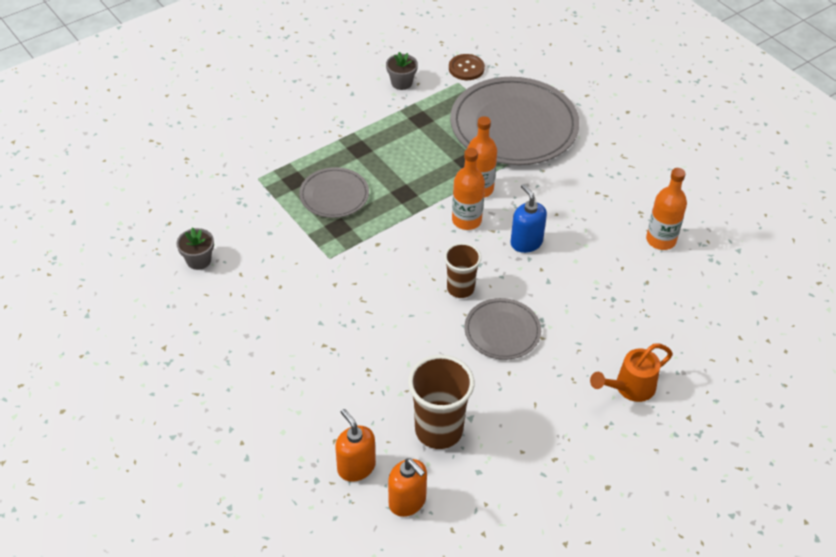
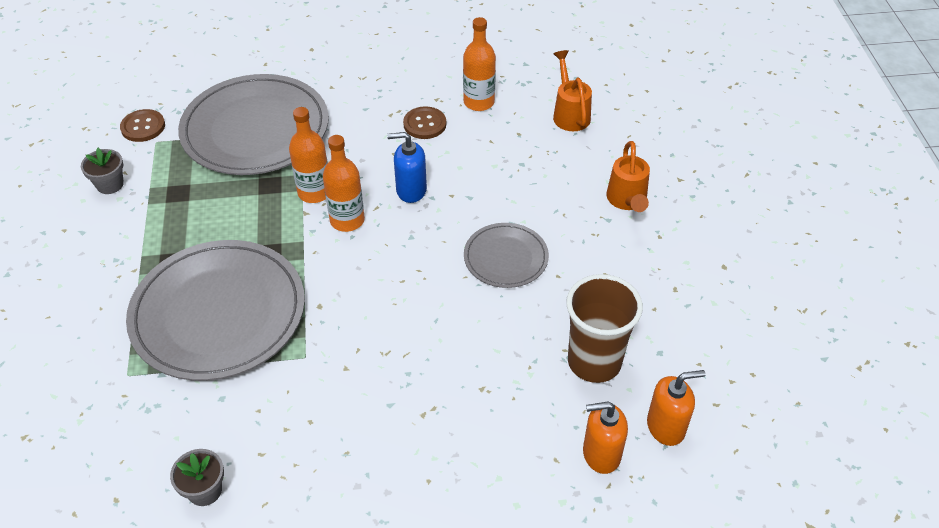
camera: 60 degrees left, 0 degrees up
(334, 195) = (218, 313): grey plate -> grey plate, size x1.96
(460, 288) = (431, 265): brown cup -> none
(604, 218) = (424, 124): none -> brown button
(702, 306) = (569, 113): none -> orange watering can

